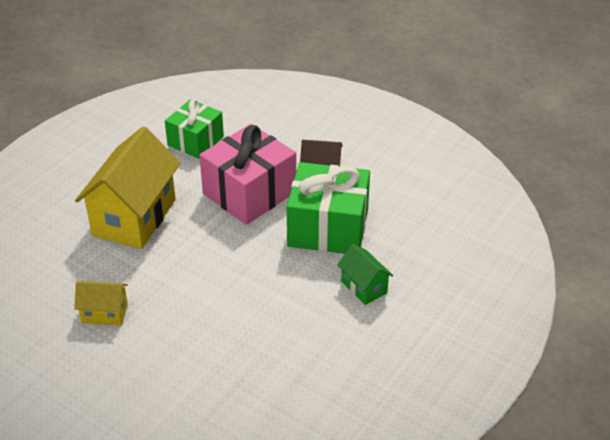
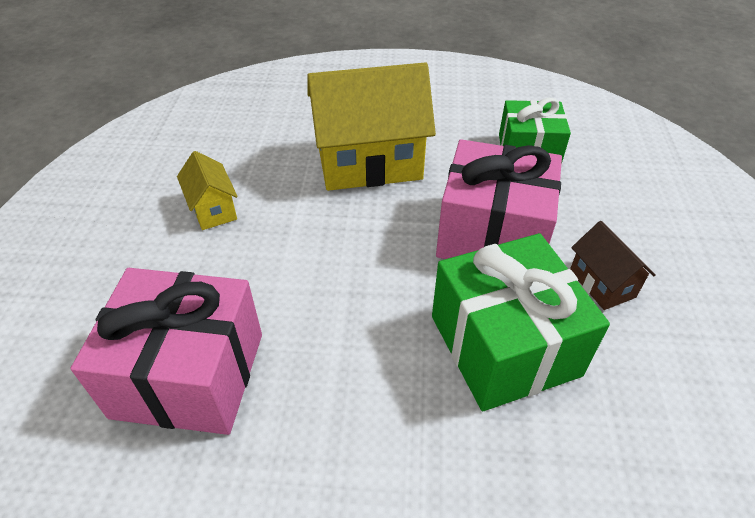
camera: 60 degrees right, 5 degrees up
(243, 365) = (189, 374): none -> pink gift
(364, 287) = (422, 453): green house -> none

